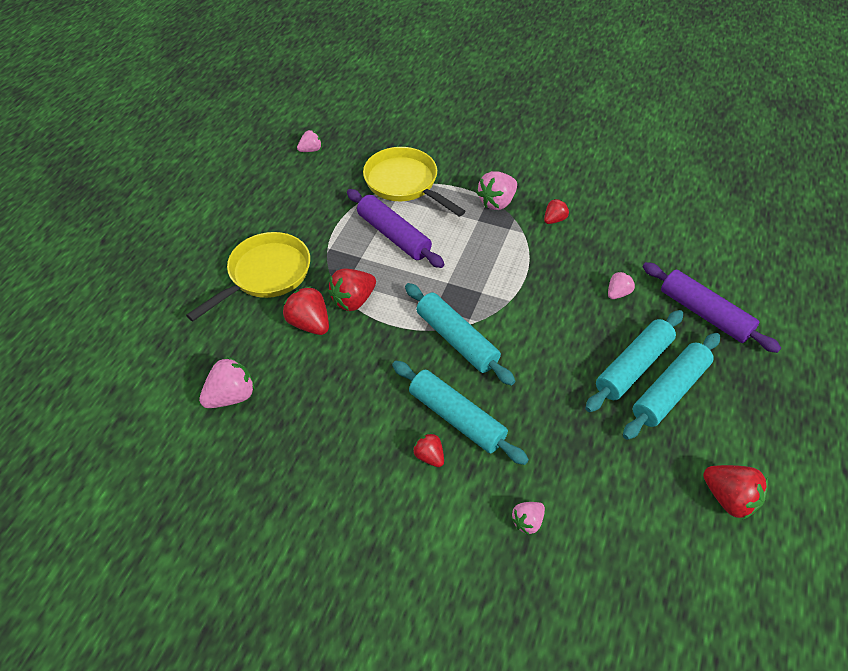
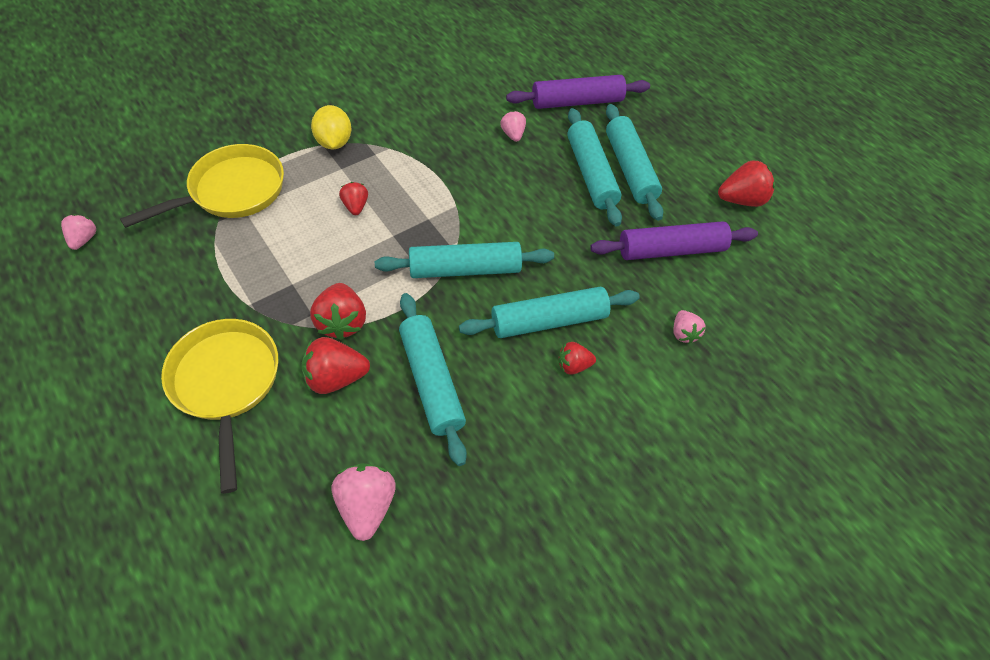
camera: 60 degrees left, 5 degrees up
(346, 376) = (431, 381): none -> turquoise rolling pin
(394, 235) = (291, 240): purple rolling pin -> purple rolling pin (670, 250)
(405, 183) = (232, 191): yellow pan -> yellow pan turned 150 degrees clockwise
(497, 202) = (334, 142): pink strawberry -> yellow lemon
(554, 219) = (396, 120): red strawberry -> red strawberry (355, 206)

